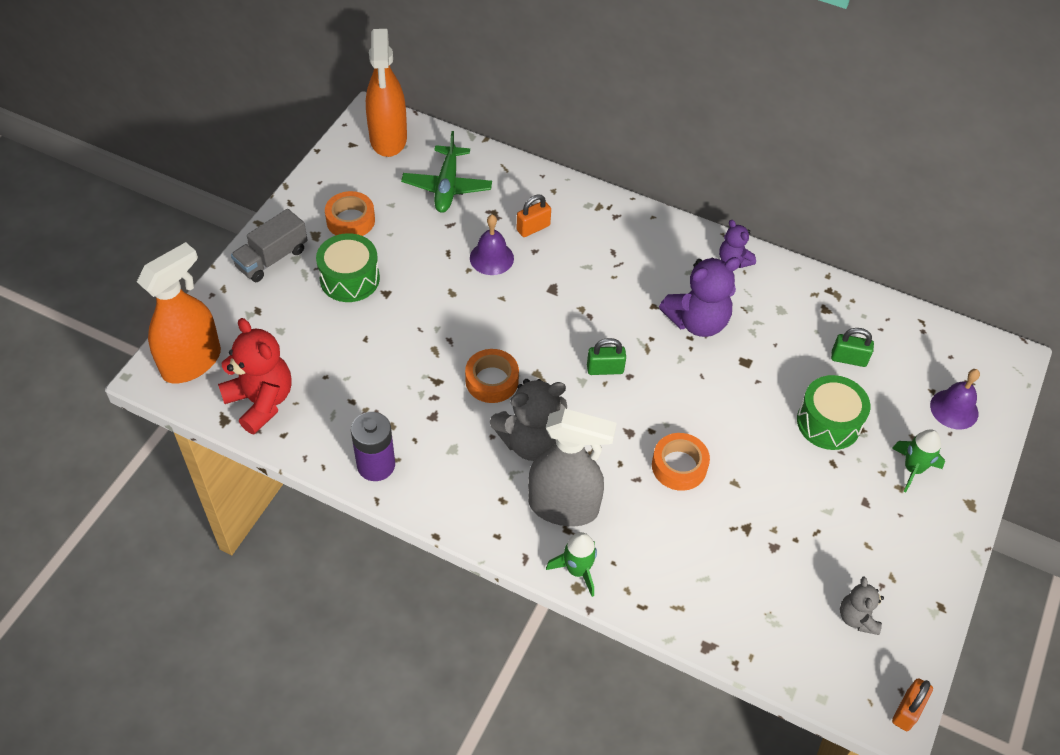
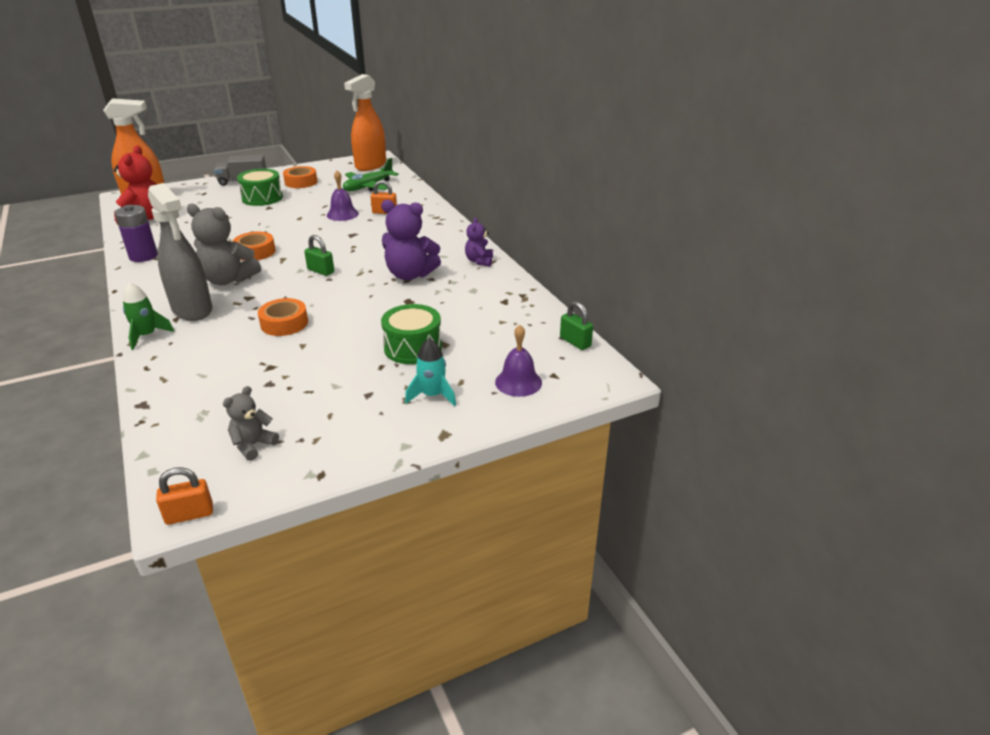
camera: 40 degrees right, 20 degrees down
(848, 359) = (480, 327): green padlock -> green padlock (575, 342)
(913, 469) = (432, 395): green rocket -> turquoise rocket

